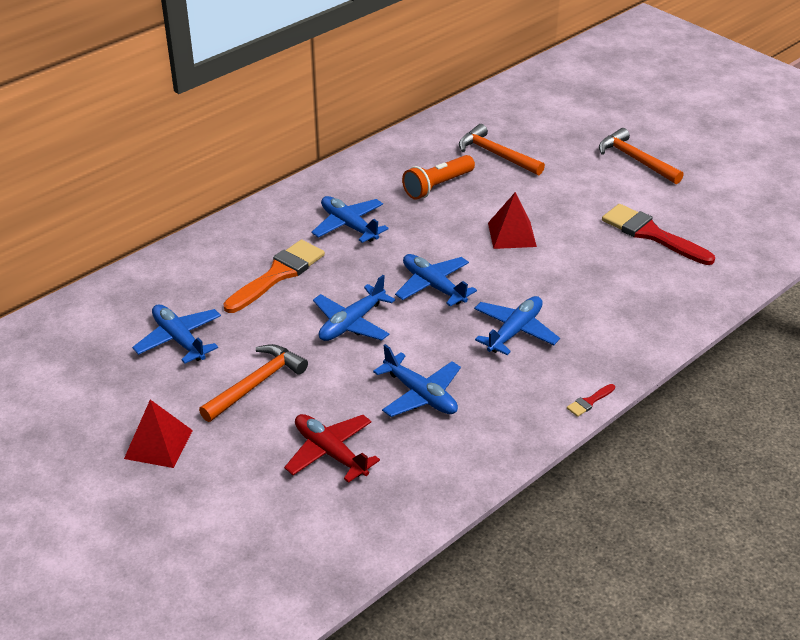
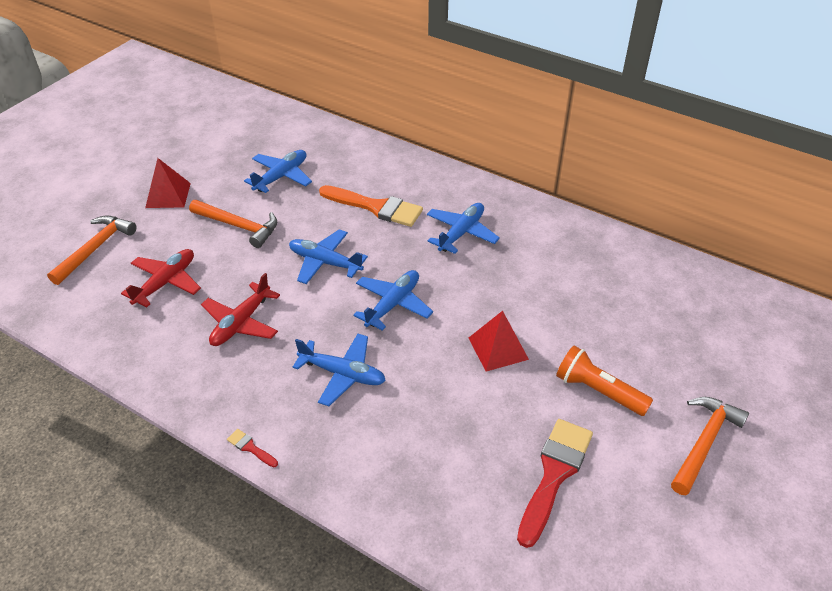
camera: 75 degrees right, 5 degrees up
(420, 395) = (241, 323): blue plane -> red plane
(437, 186) = (553, 279): orange flashlight -> orange flashlight (598, 391)
(496, 155) = (636, 314): orange hammer -> orange hammer (95, 249)

